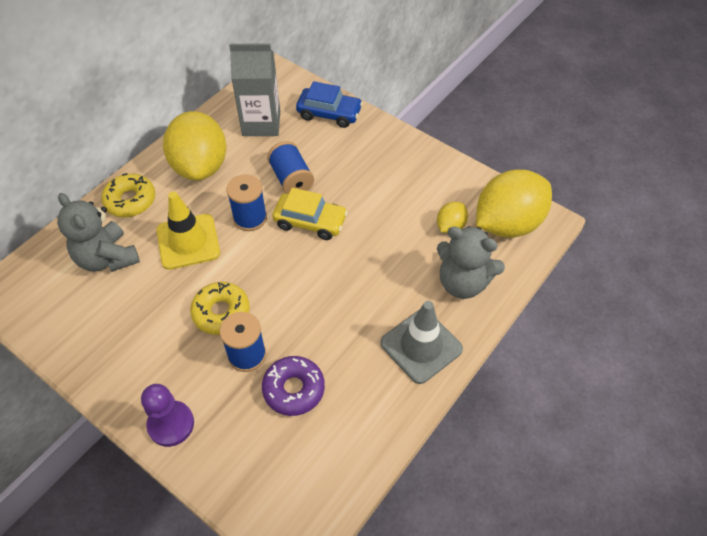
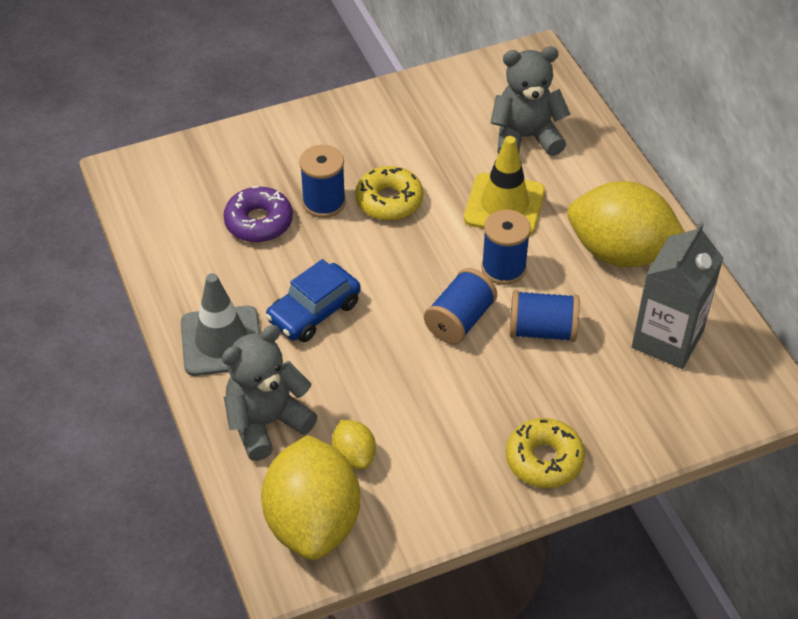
camera: 120 degrees right, 5 degrees down
(130, 200) = (601, 176): yellow donut -> yellow donut (544, 459)
(171, 424) = (294, 129): purple pawn -> none
(310, 222) = (460, 320): yellow car -> blue spool
(329, 113) = (644, 423): blue car -> blue car (314, 311)

